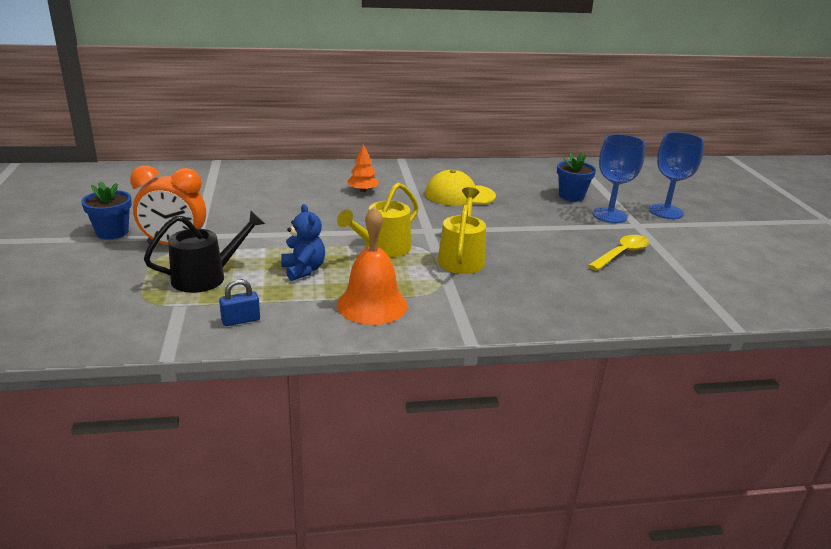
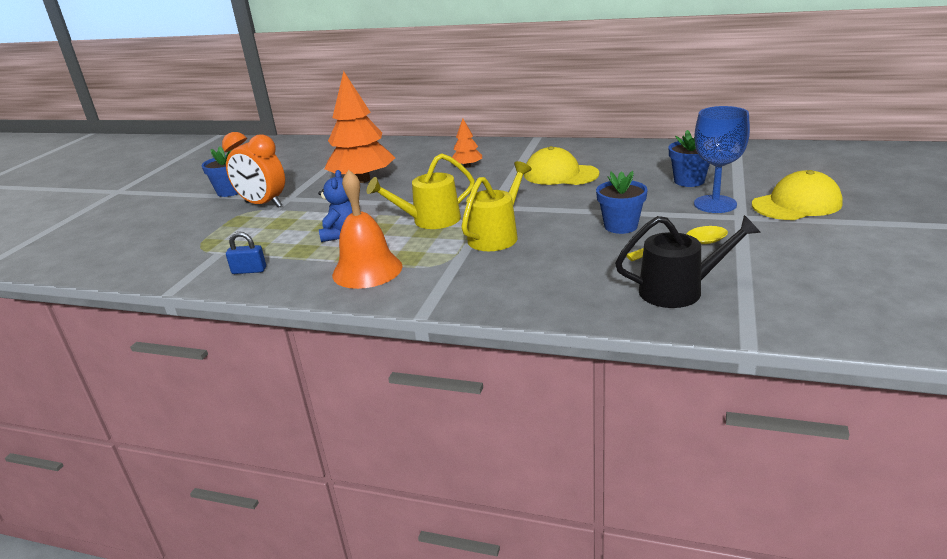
camera: 30 degrees right, 0 degrees up
(205, 277) = (259, 233): black watering can -> black watering can (678, 290)
(265, 210) = (362, 180): none -> orange tree
(557, 240) = (620, 226): none -> blue flower pot
(665, 211) = (796, 204): blue goblet -> yellow cap

